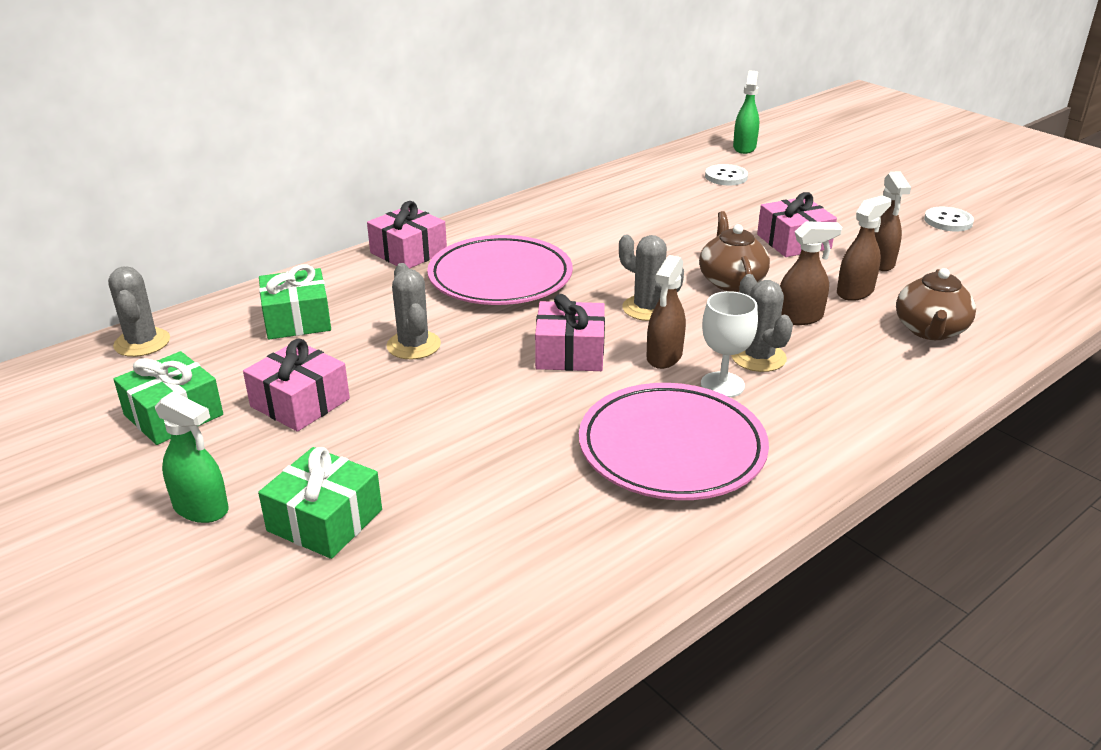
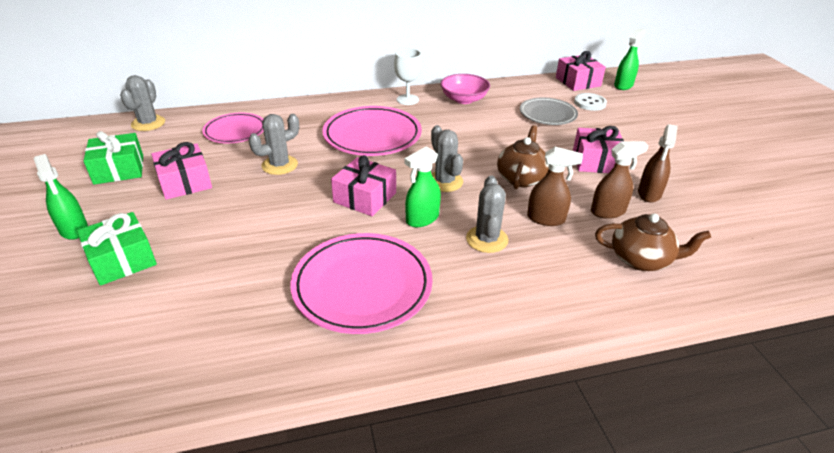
camera: 25 degrees right, 5 degrees up
(297, 319) = (235, 131): green gift -> pink plate
(408, 252) = (336, 106): pink gift -> pink gift (578, 82)
(413, 345) = (279, 165): grey cactus -> grey cactus turned 45 degrees clockwise
(572, 205) = (464, 99): none -> pink bowl
(664, 357) = (422, 219): brown spray bottle -> green spray bottle
(691, 201) = (547, 114): none -> grey plate
(722, 385) = (442, 251): white goblet -> white goblet (407, 100)
(930, 330) = (641, 259): brown teapot -> brown teapot turned 120 degrees counterclockwise
(948, 221) = (739, 176): white button -> none

